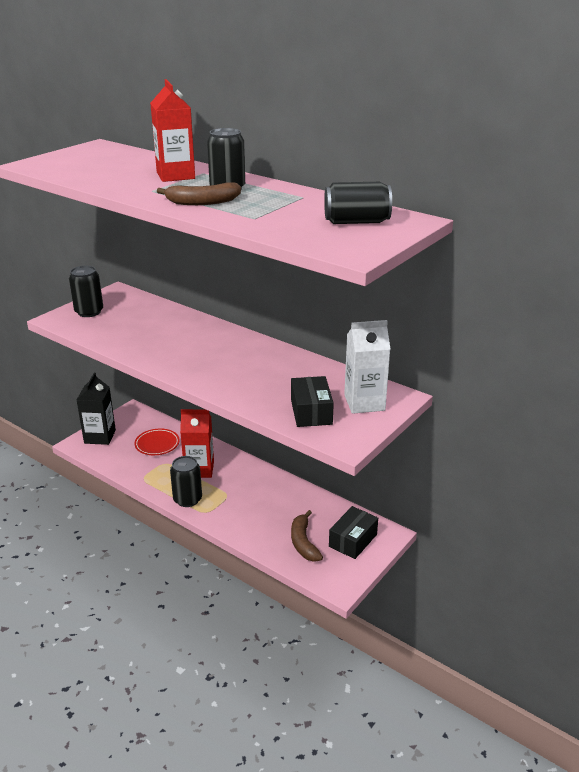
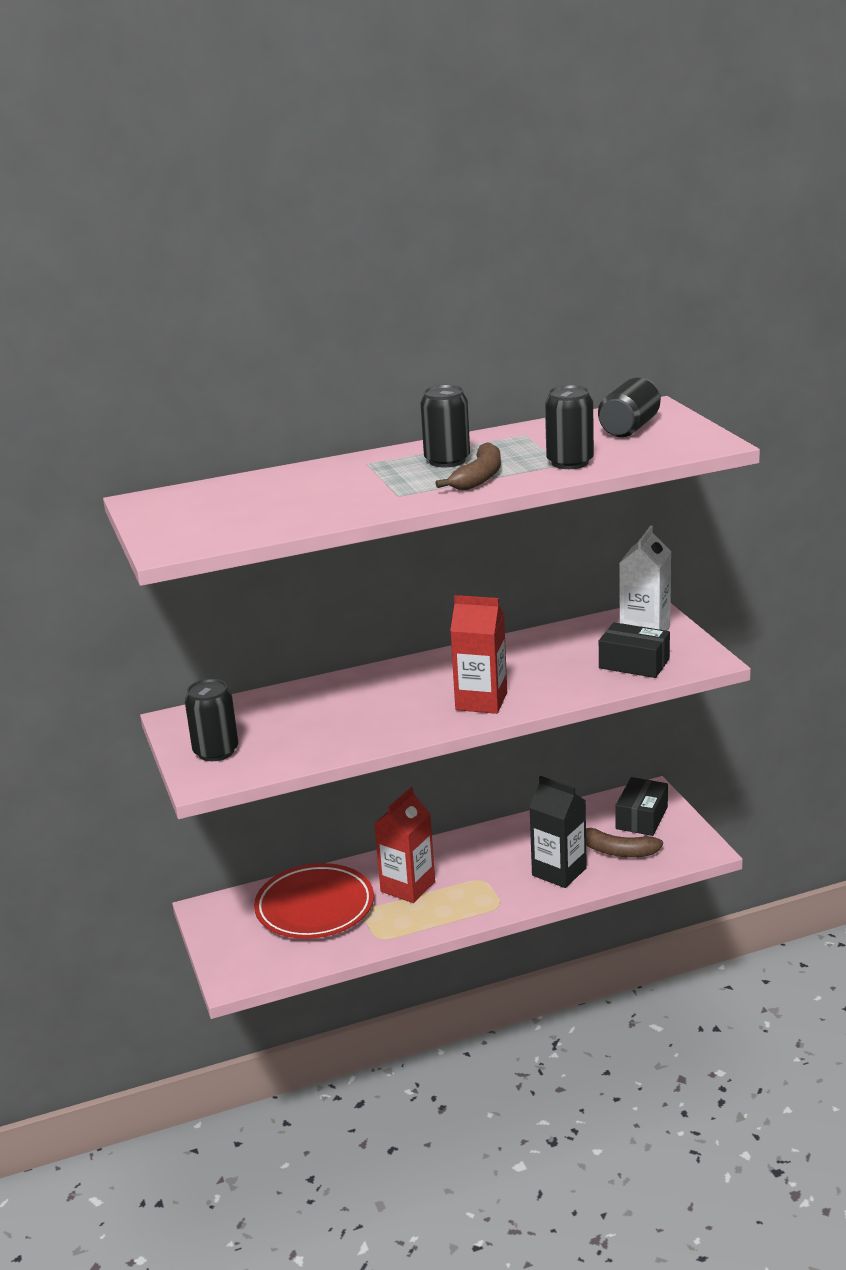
camera: 55 degrees left, 5 degrees down
(100, 436) = (238, 955): black carton -> black carton (559, 872)
(157, 444) = (315, 907): red plate -> red plate, size x1.70
(175, 175) = (357, 477): red carton -> red carton (481, 701)
(187, 499) = (461, 912): black can -> black can (570, 462)
(353, 540) = (642, 818): black box -> black box turned 45 degrees clockwise

